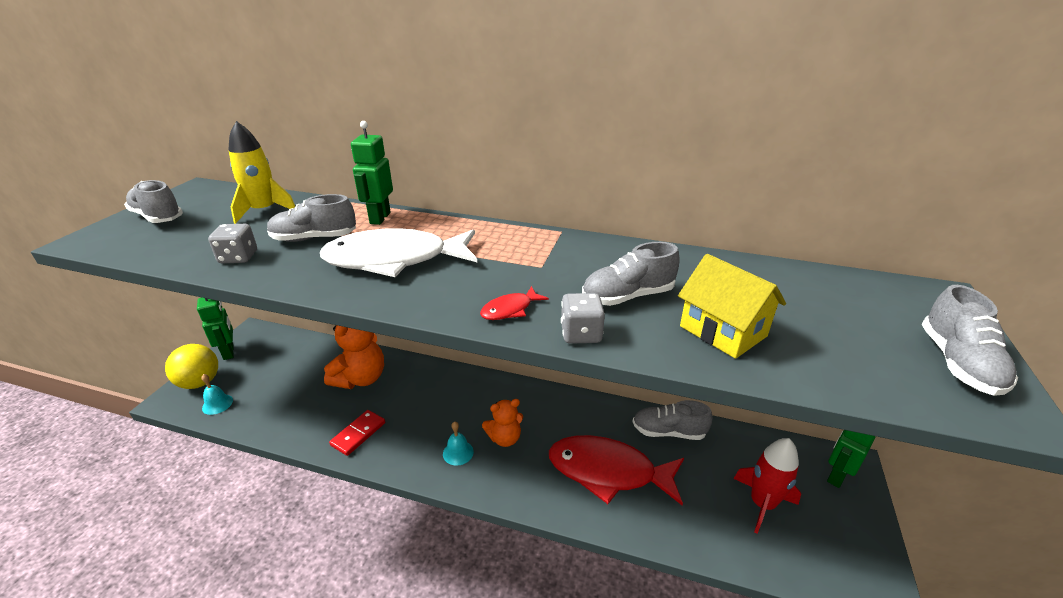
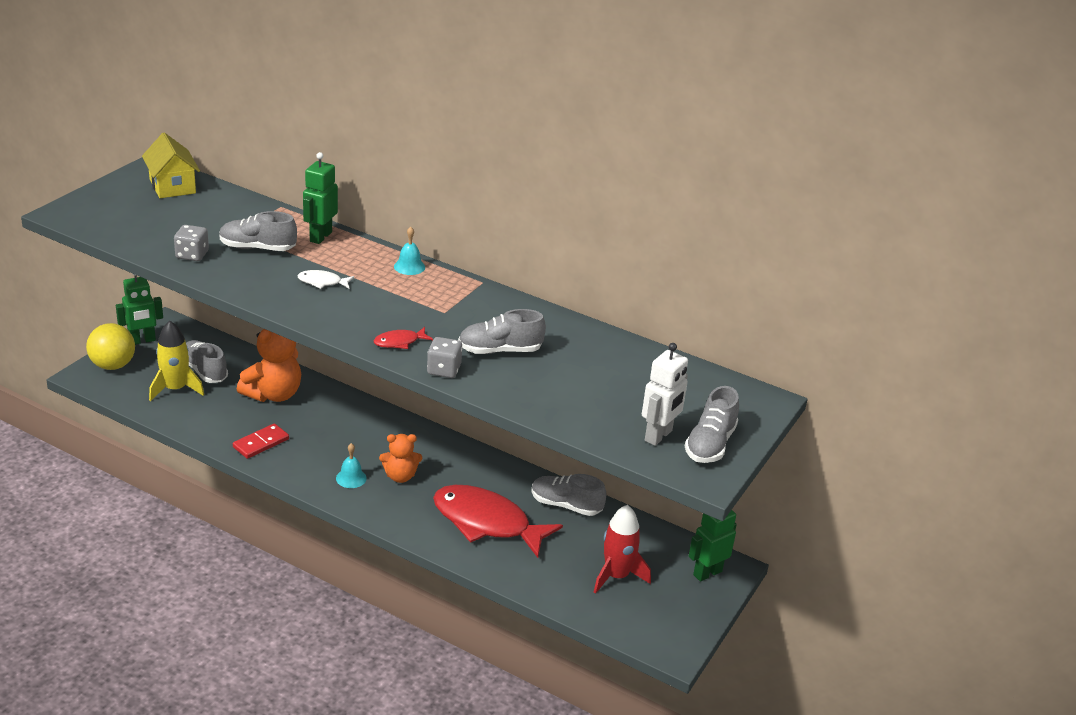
camera: 10 degrees right, 0 degrees up
(158, 217) = (120, 199): grey shoe -> grey shoe (204, 371)
(217, 404) = (129, 389): turquoise bell -> turquoise bell (409, 266)
(229, 352) = (142, 341): green robot -> green robot turned 75 degrees clockwise
(264, 211) = (215, 209): yellow rocket -> yellow rocket (175, 389)
(395, 260) = (322, 282): white fish -> white fish, size x0.41
(723, 331) = (554, 390): yellow house -> yellow house (172, 186)
(893, 365) = (659, 436): none -> white robot

